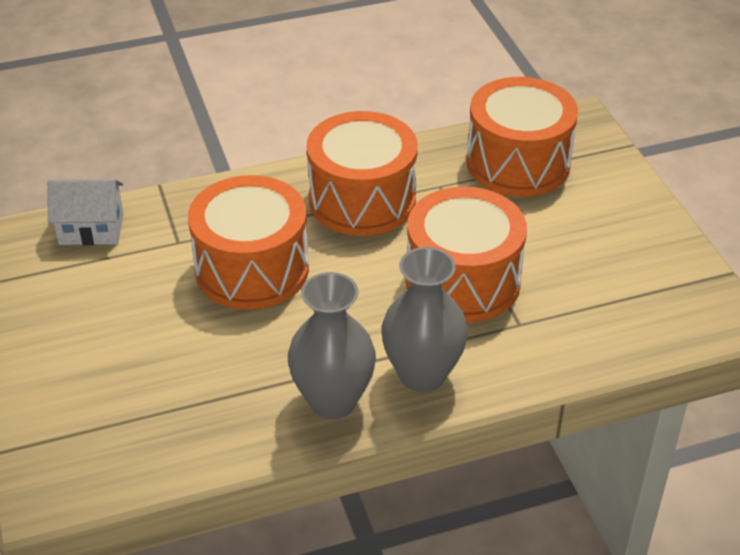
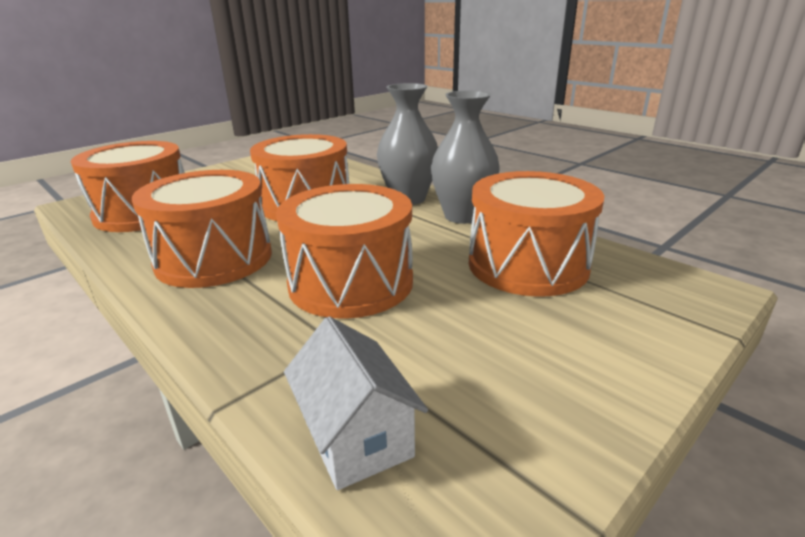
camera: 115 degrees left, 15 degrees down
(188, 393) = (527, 265): none -> orange drum

